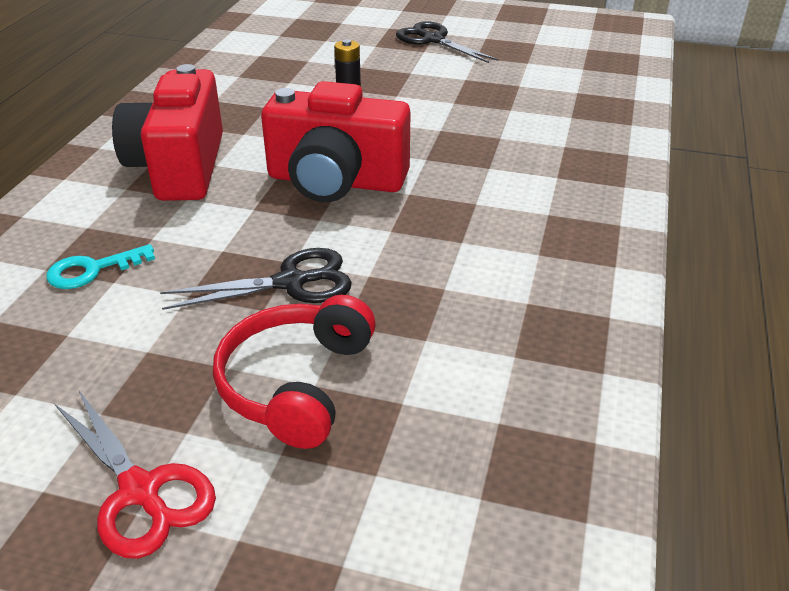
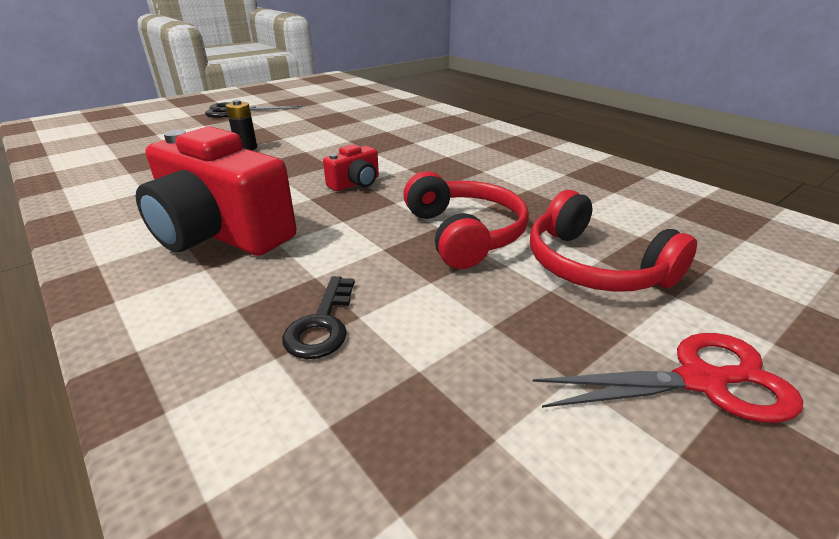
camera: 55 degrees left, 5 degrees down
(92, 270) = (322, 325): turquoise key -> black key
(291, 282) = (464, 233): black scissors -> red headphones
(336, 181) = (355, 183): red camera -> red camera, size x0.45

